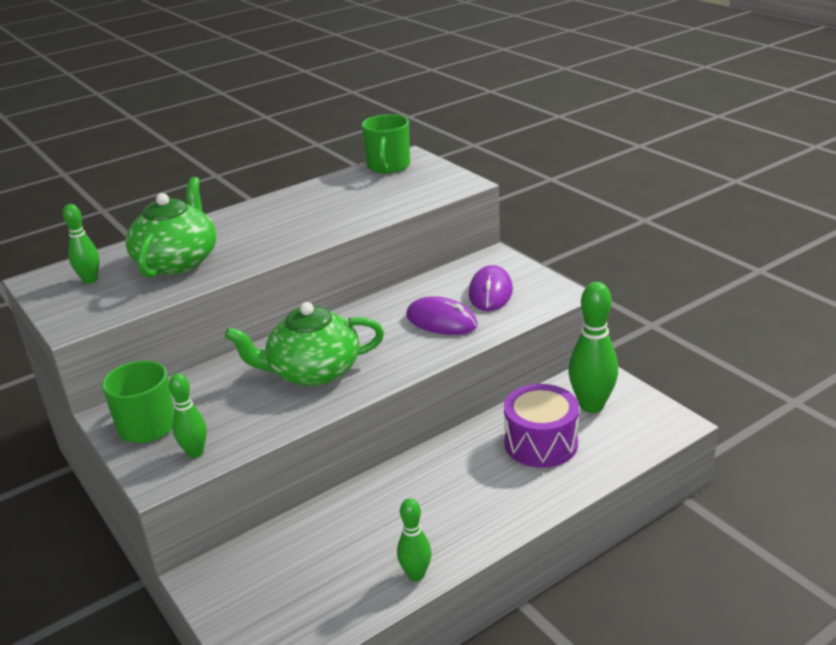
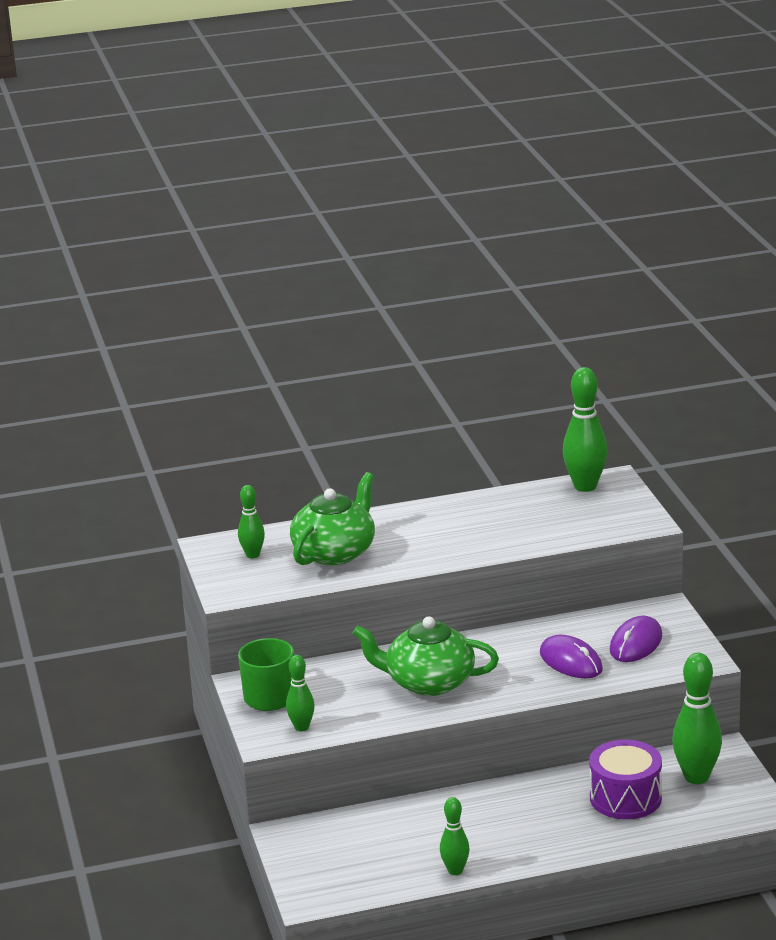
camera: 20 degrees right, 5 degrees down
(388, 166) = (585, 486): green mug -> green bowling pin

